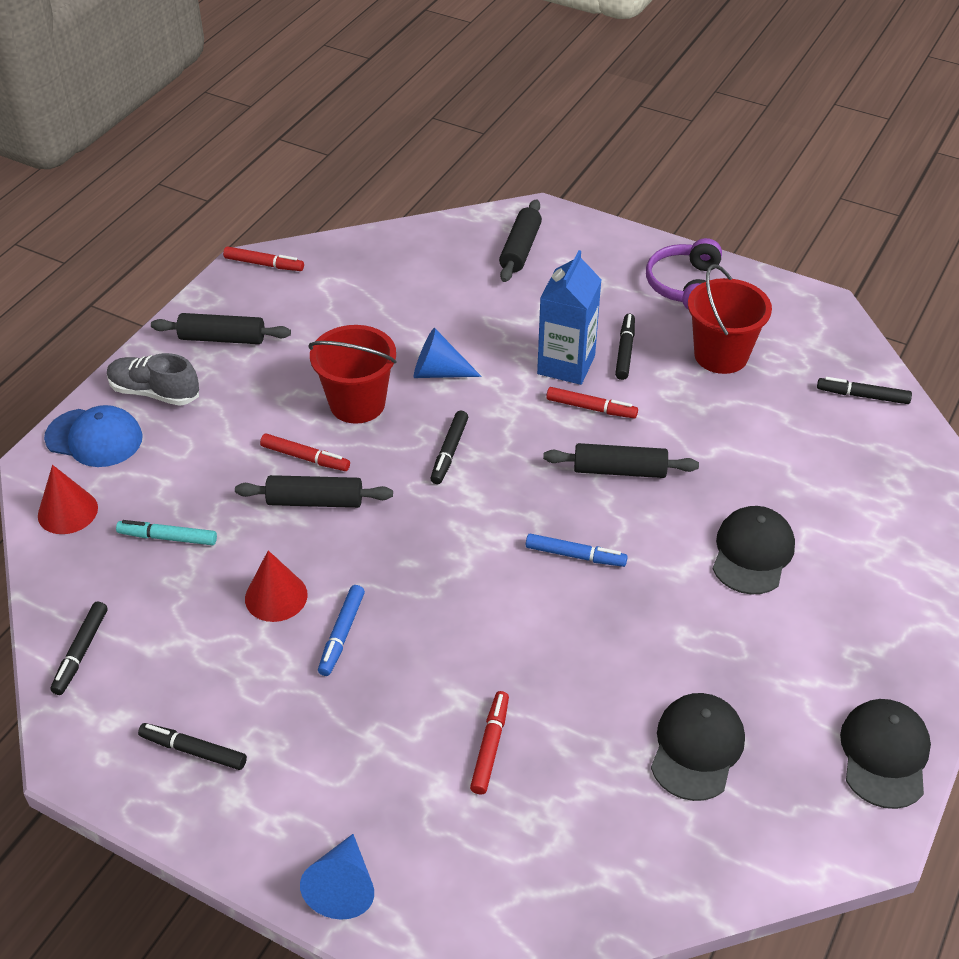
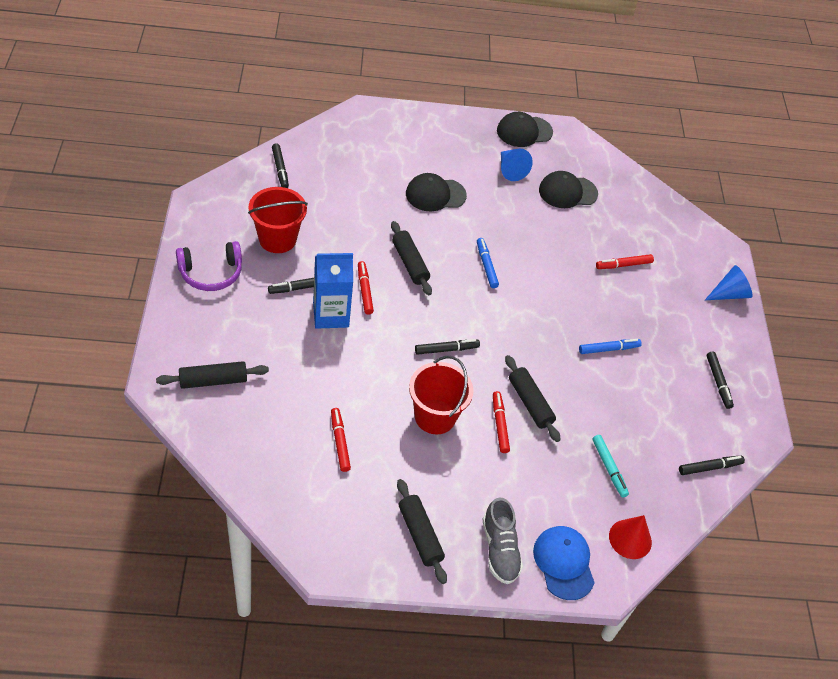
camera: 125 degrees left, 5 degrees up
(264, 264) = (318, 552): red marker -> red marker (340, 442)
(276, 596) = (608, 390): red cone -> none
(438, 372) = (378, 382): blue cone -> blue cone (510, 170)

